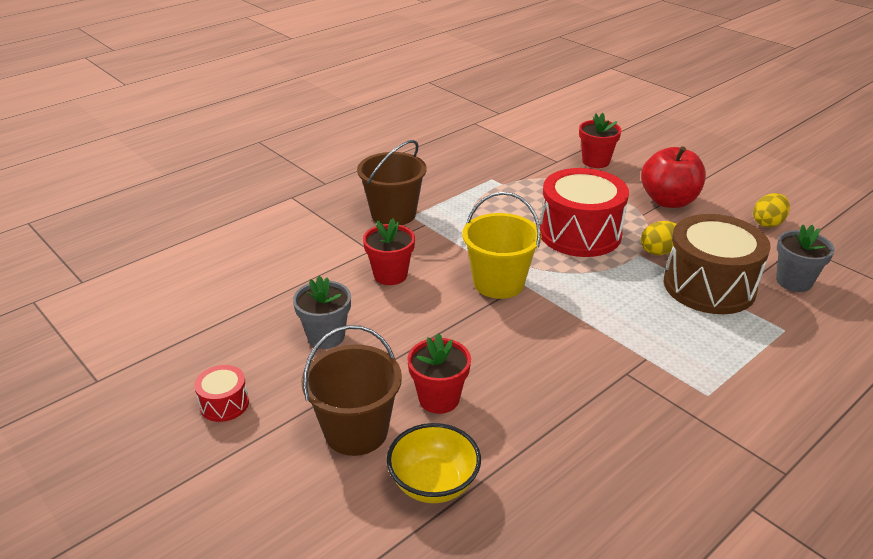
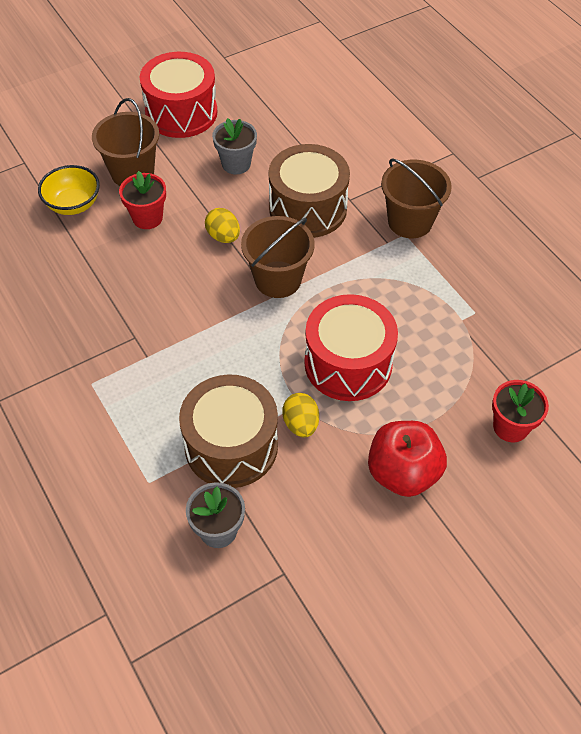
camera: 100 degrees right, 20 degrees up
(224, 404) = (181, 113): red drum -> red drum, size x2.22
(390, 275) = (308, 208): red flower pot -> brown drum
(498, 283) = (278, 279): yellow bucket -> brown bucket
(768, 223) = (336, 562): yellow egg -> yellow egg (223, 236)

